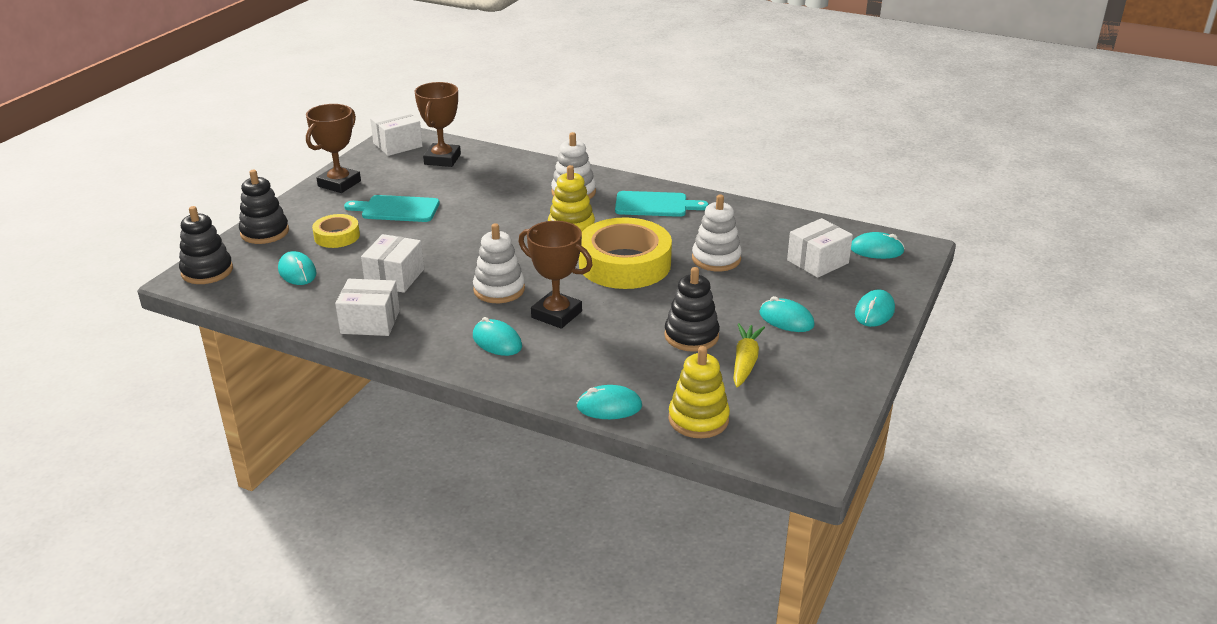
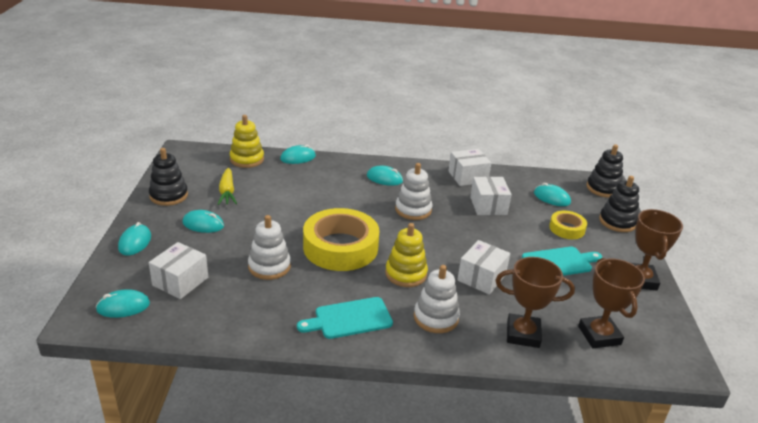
camera: 155 degrees right, 0 degrees up
(397, 145) = (666, 347): white box -> white box (481, 277)
(556, 314) = (362, 200): brown trophy -> brown trophy (523, 334)
(691, 336) = (267, 202): black stacking toy -> black stacking toy (169, 195)

